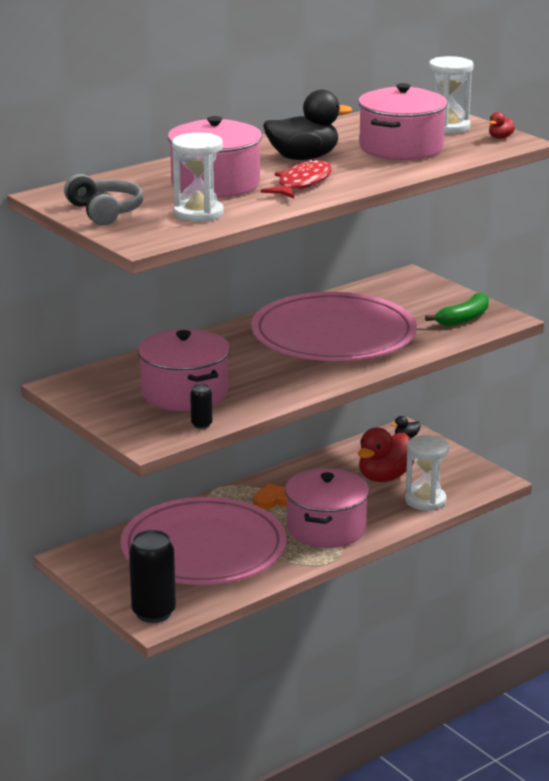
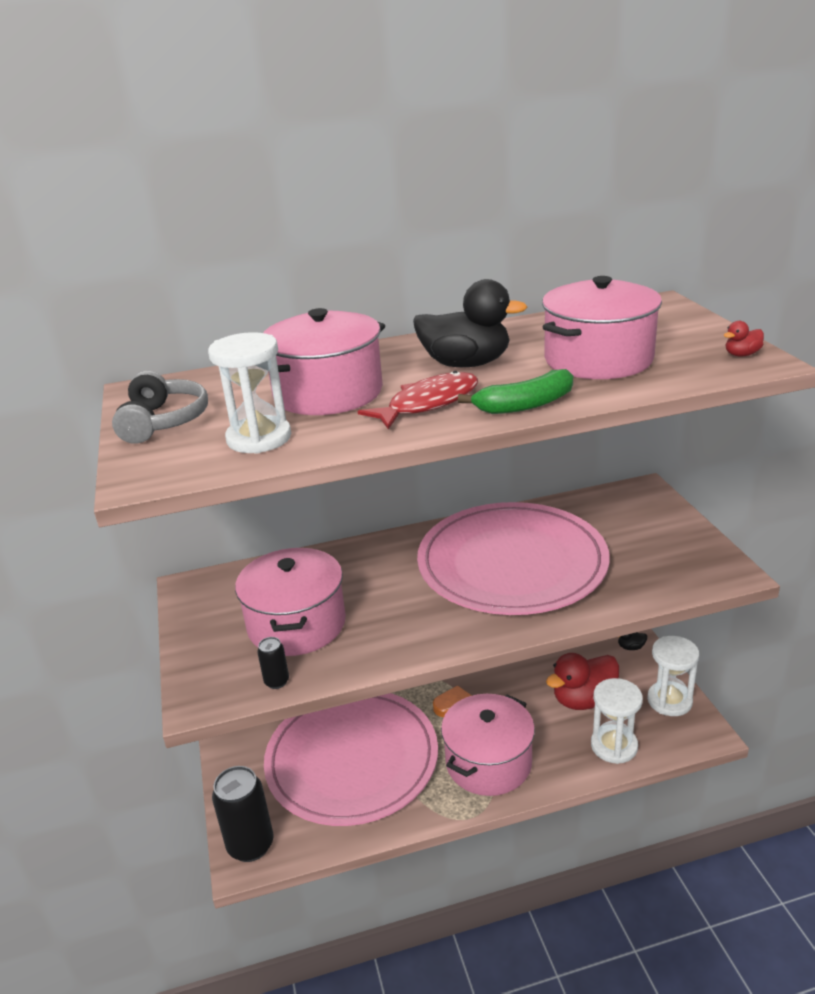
camera: 25 degrees right, 5 degrees up
(448, 127) = (680, 334): white hourglass -> white hourglass (669, 701)
(464, 318) = (678, 563): green banana -> green banana (525, 405)

